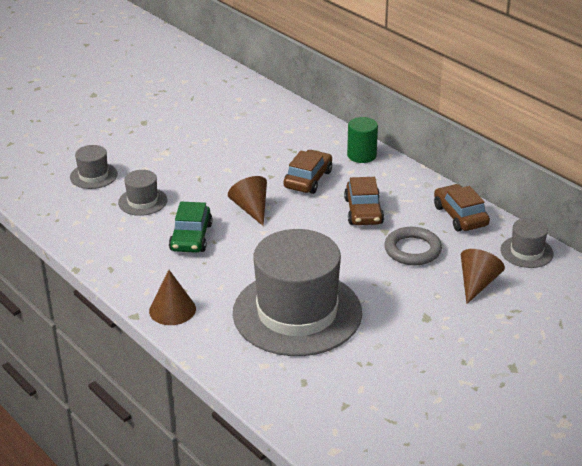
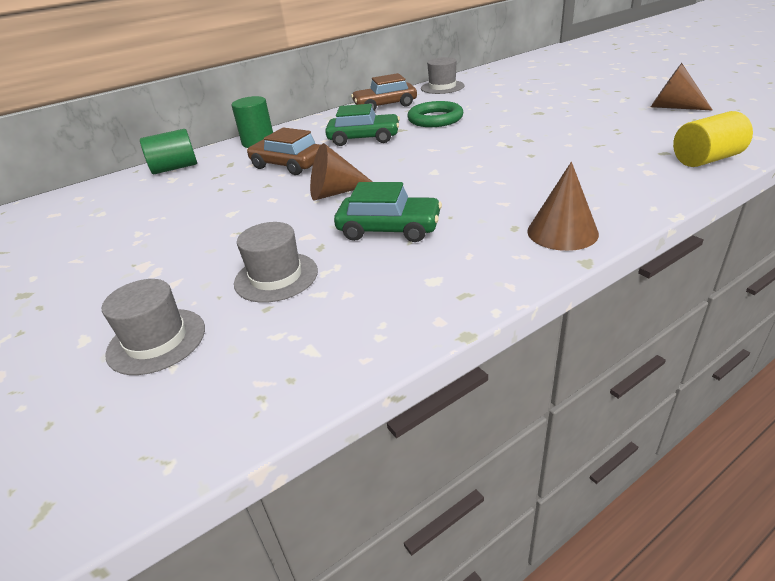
camera: 80 degrees left, 0 degrees up
(283, 402) = (706, 159): none -> yellow cylinder
(297, 313) = (547, 160): grey hat -> none
(310, 126) = (175, 168): none -> green cylinder
(363, 211) = (364, 138): brown car -> green car
(412, 250) = (435, 119): grey ring -> green ring
(477, 283) = (486, 99): brown cone -> brown cone (672, 107)

